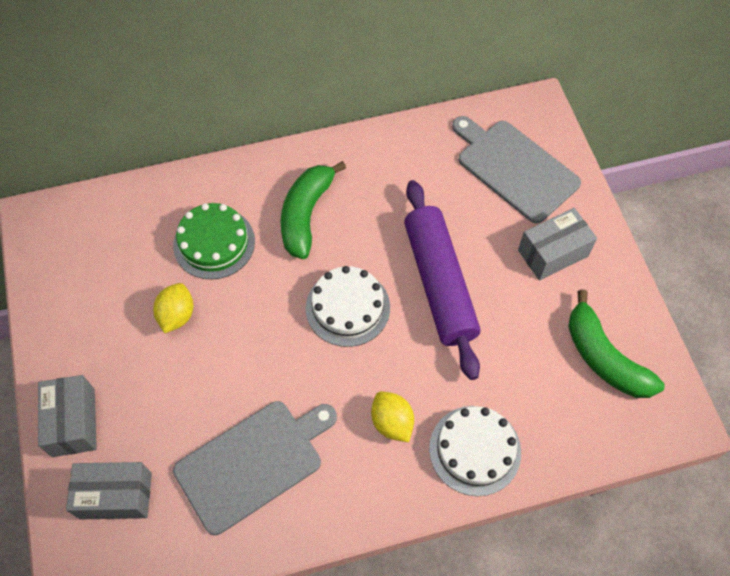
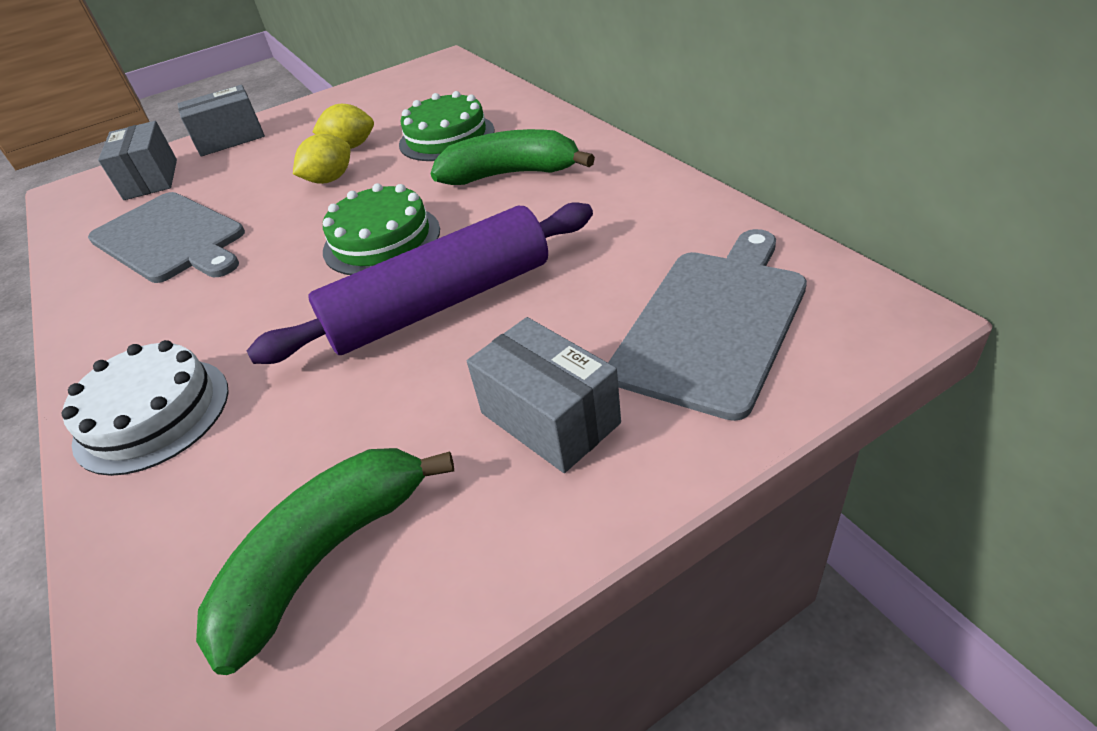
camera: 80 degrees right, 20 degrees down
(347, 307) = (382, 240): white cake -> green cake
(392, 422) = (209, 321): yellow lemon -> yellow lemon (330, 180)

